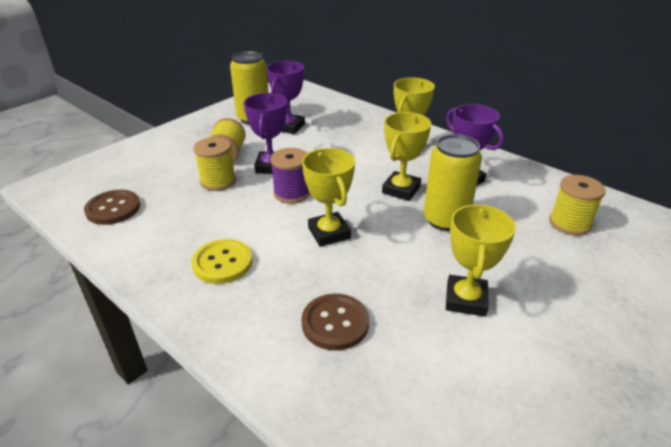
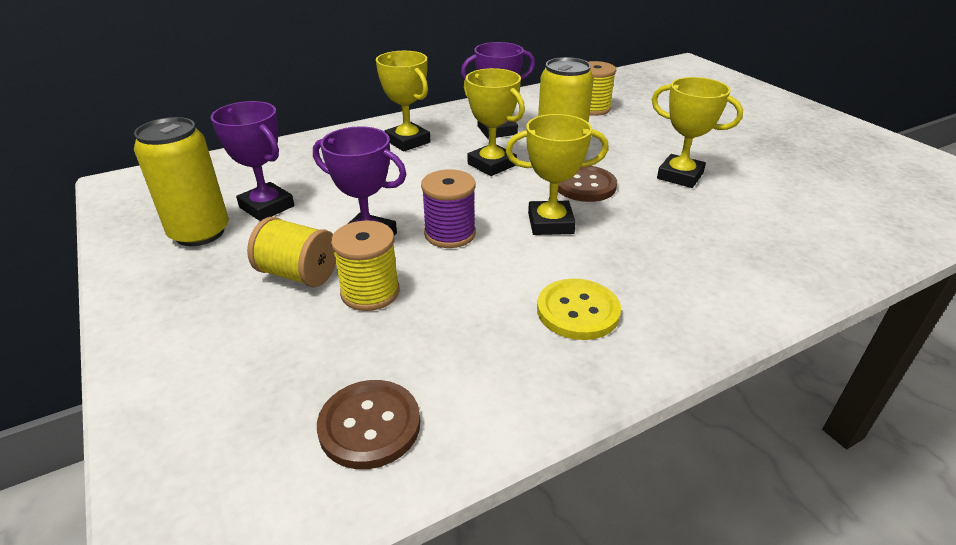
camera: 70 degrees left, 0 degrees up
(335, 323) = (702, 248): brown button -> brown button (585, 185)

